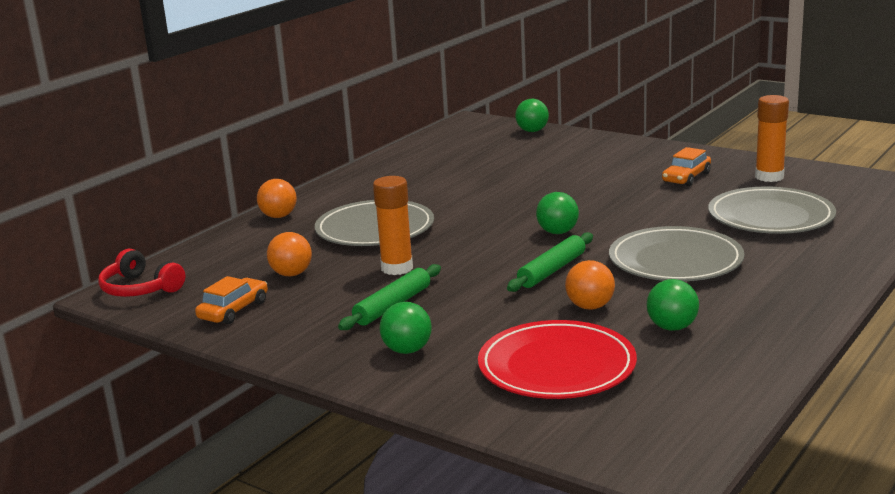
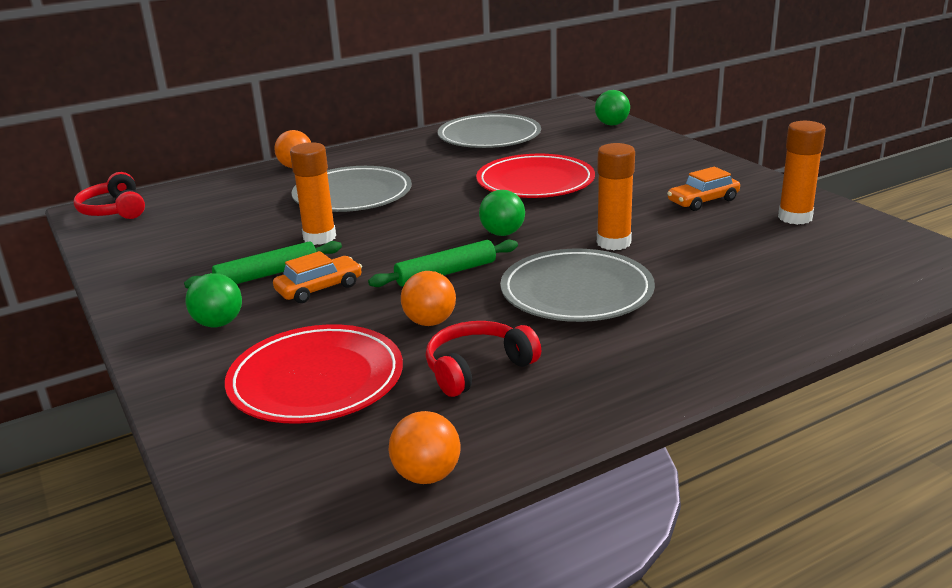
camera: 25 degrees right, 5 degrees up
(234, 310) = (148, 247): orange car -> orange car (319, 288)
(291, 274) = (233, 223): orange ball -> orange ball (427, 475)
(529, 188) = (535, 182): none -> red plate
(657, 221) = (613, 243): none -> orange glue stick
(672, 327) = (477, 368): green ball -> red headphones
(770, 217) = (740, 264): grey plate -> grey plate (489, 136)

